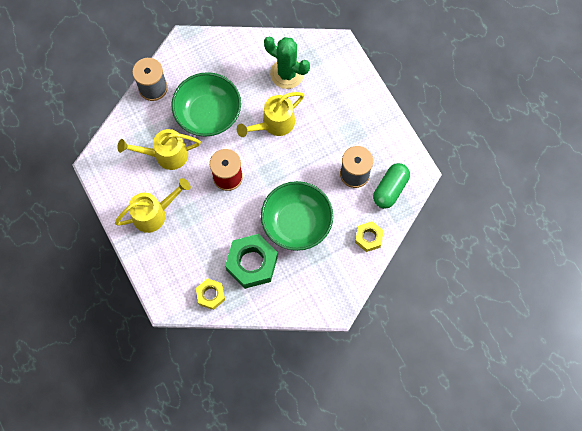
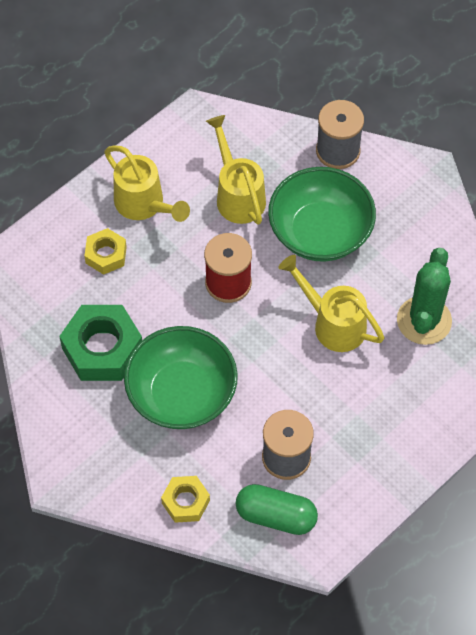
camera: 75 degrees right, 10 degrees down
(210, 295) = (41, 307): yellow nut -> yellow nut (106, 255)

